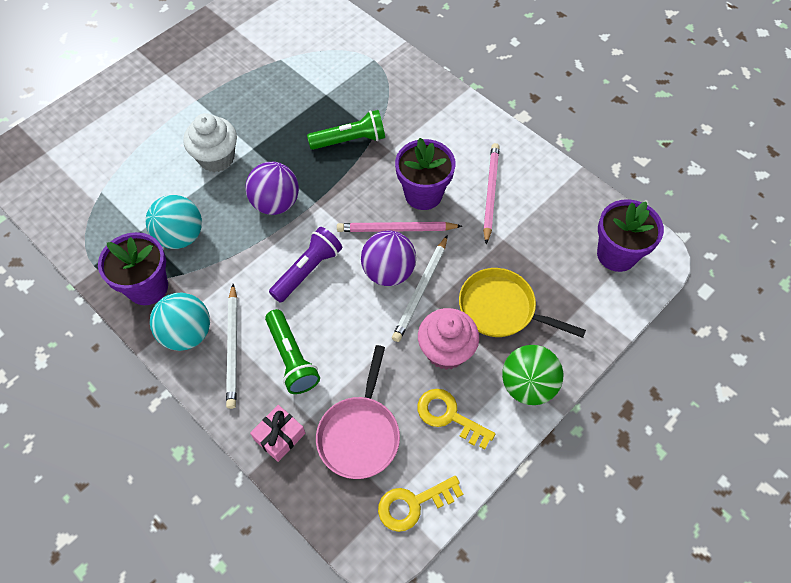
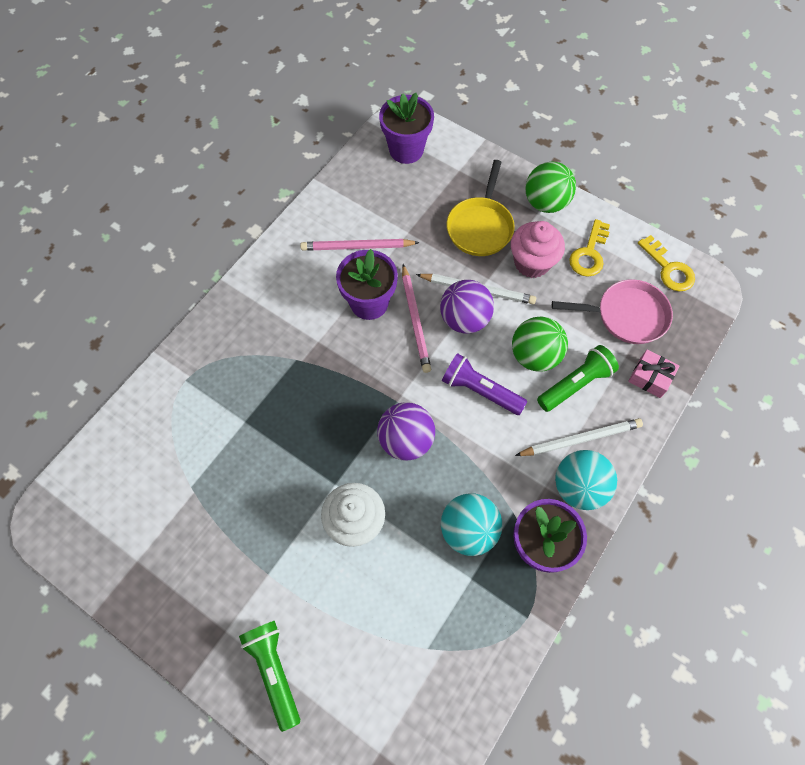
camera: 100 degrees left, 5 degrees up
(333, 327) = (534, 355): none -> green ball
(350, 140) = (309, 382): green flashlight -> green flashlight (274, 670)

